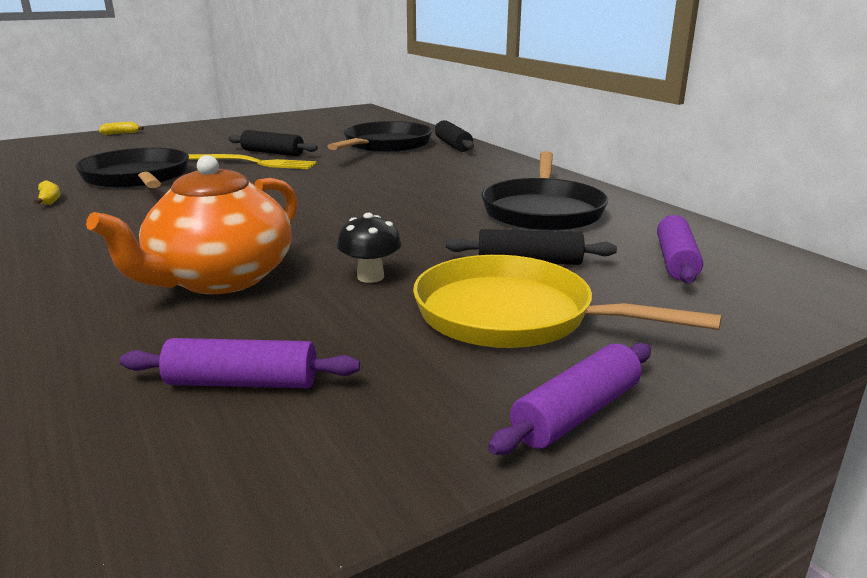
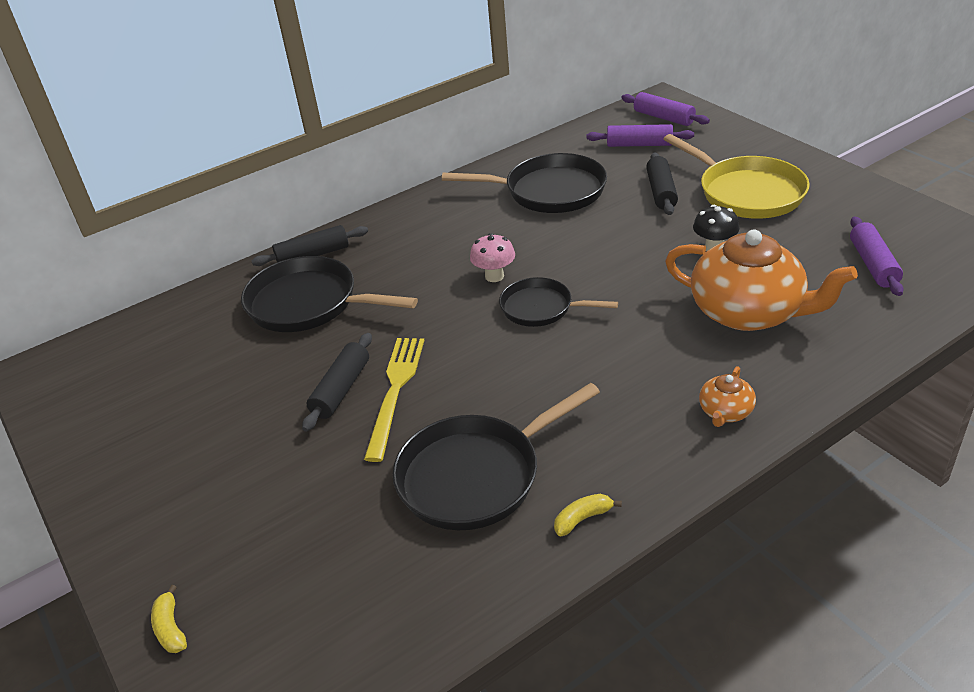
camera: 90 degrees left, 15 degrees up
(82, 250) = (725, 412): none -> orange teapot
(318, 199) = (541, 308): none -> black pan
(383, 188) = (494, 276): none -> pink mushroom
(513, 315) = (746, 192): yellow pan -> yellow pan turned 60 degrees counterclockwise
(577, 413) = (837, 172): purple rolling pin -> purple rolling pin (663, 117)

